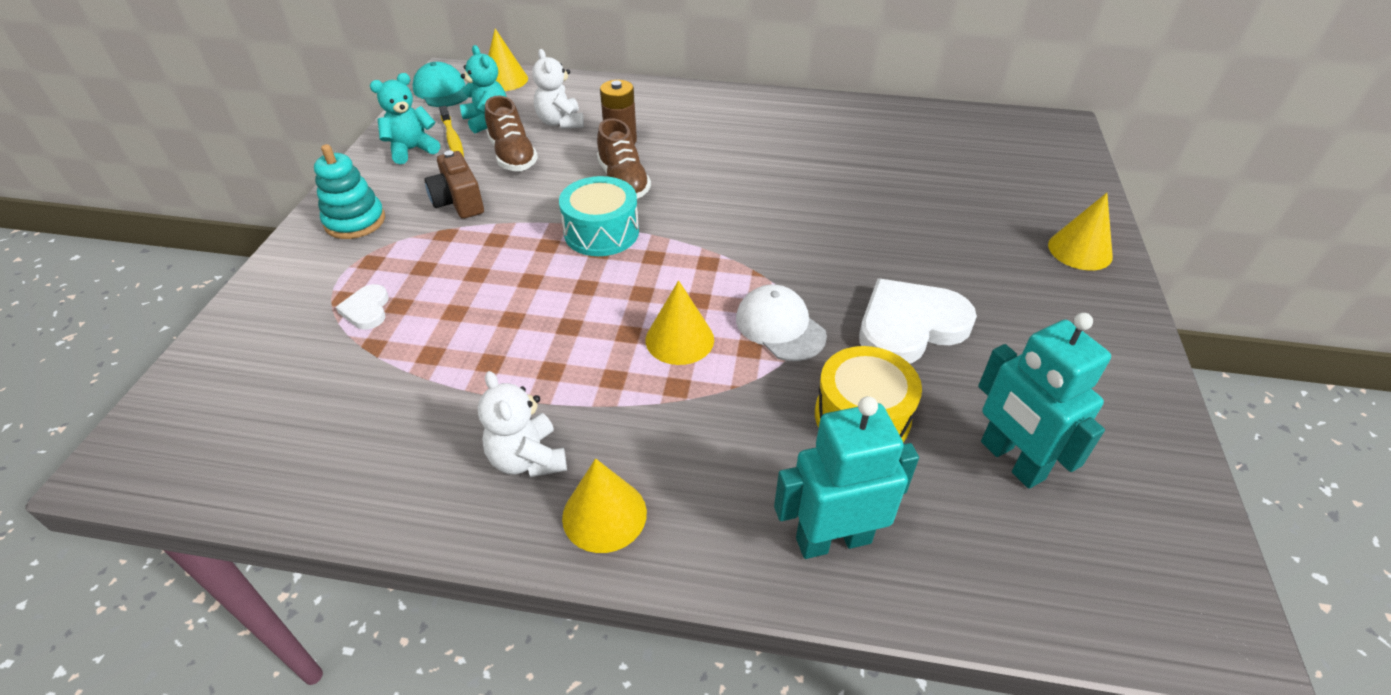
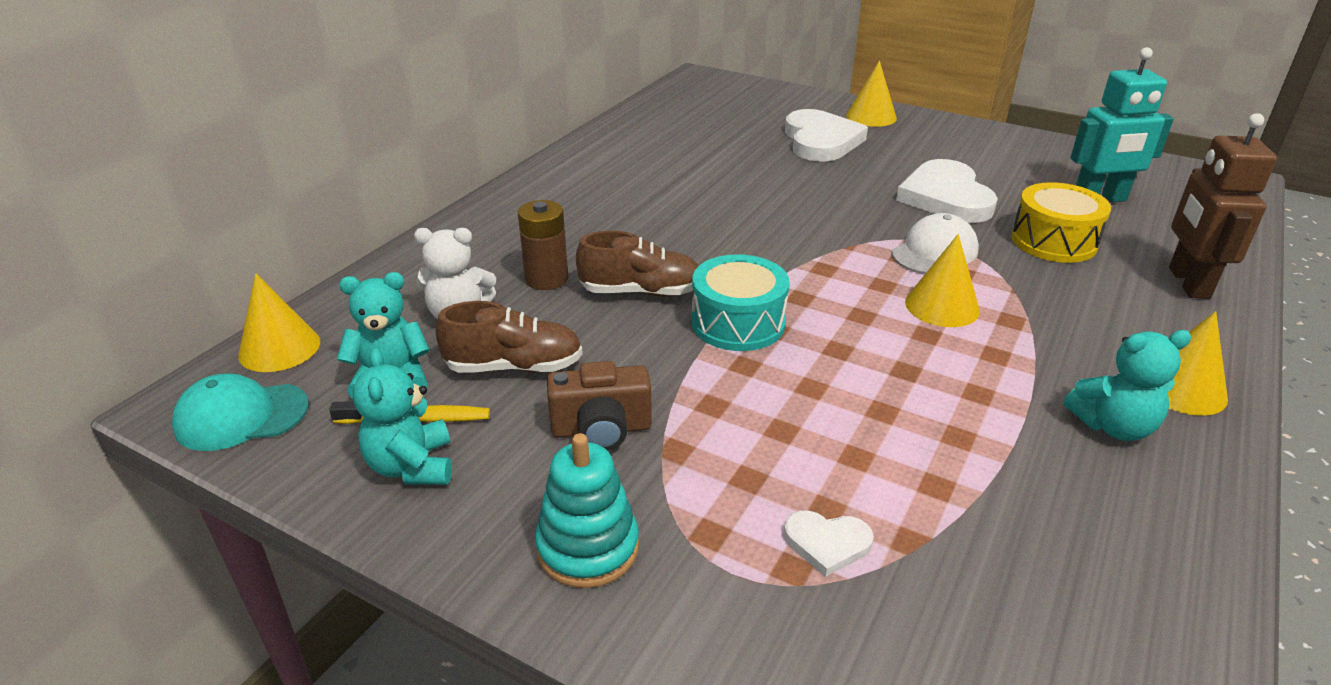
camera: 70 degrees left, 10 degrees down
(528, 459) = (1113, 426): white teddy bear -> turquoise teddy bear
(780, 327) = (934, 252): white cap -> white cap turned 150 degrees clockwise
(833, 539) = (1188, 283): turquoise robot -> brown robot
(975, 224) = (820, 141): none -> white heart

